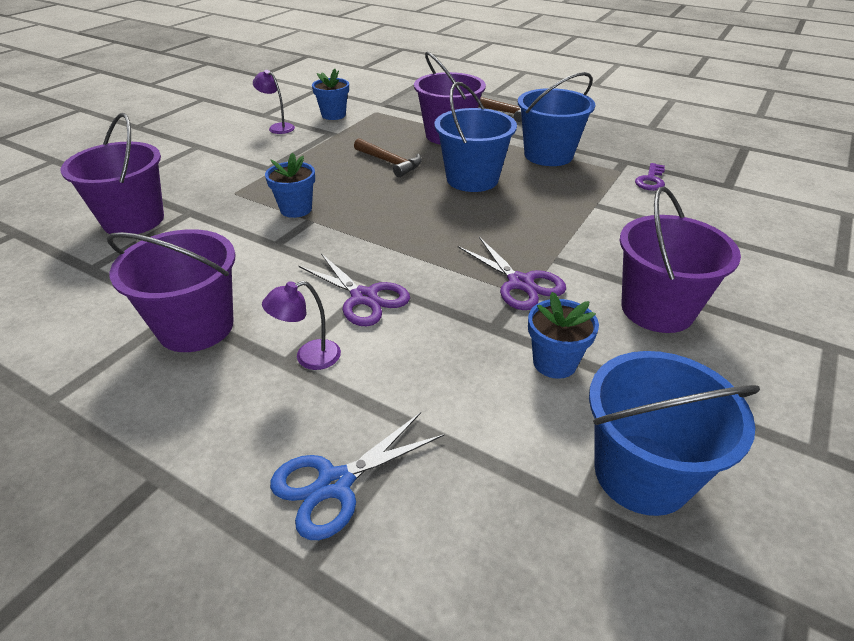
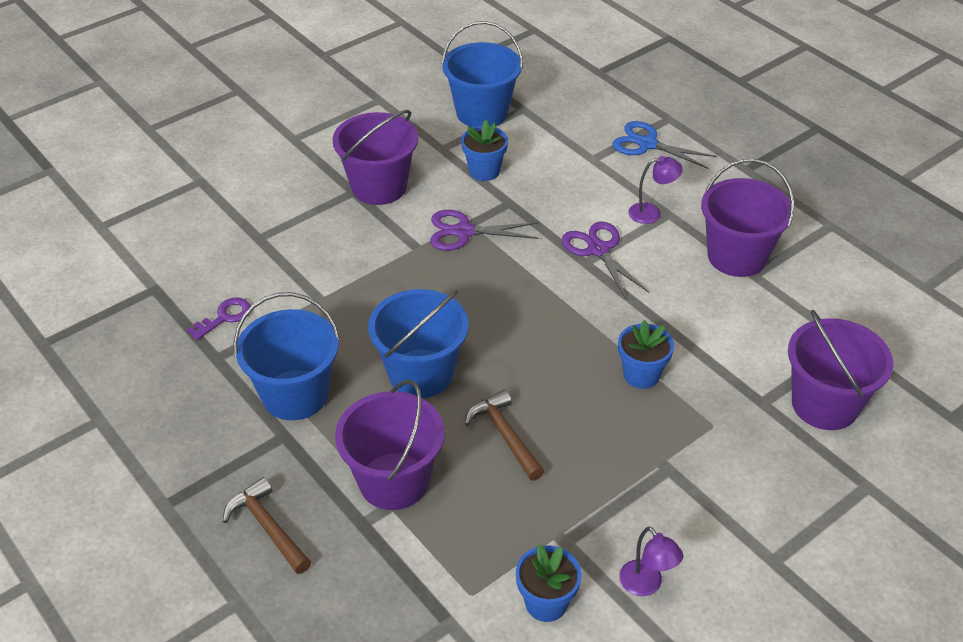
camera: 160 degrees left, 5 degrees up
(335, 484) = (647, 144): blue scissors -> blue scissors turned 135 degrees counterclockwise
(520, 283) = (464, 232): purple scissors -> purple scissors turned 75 degrees counterclockwise

